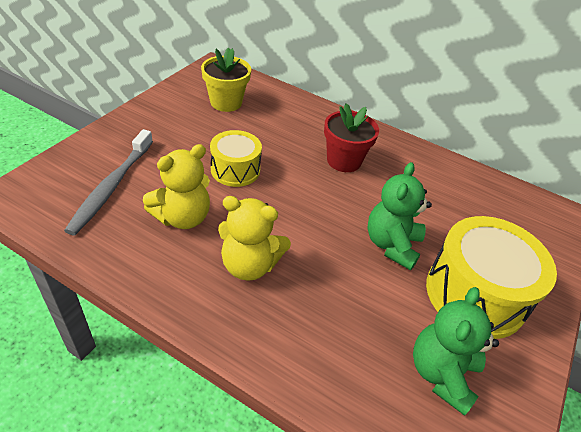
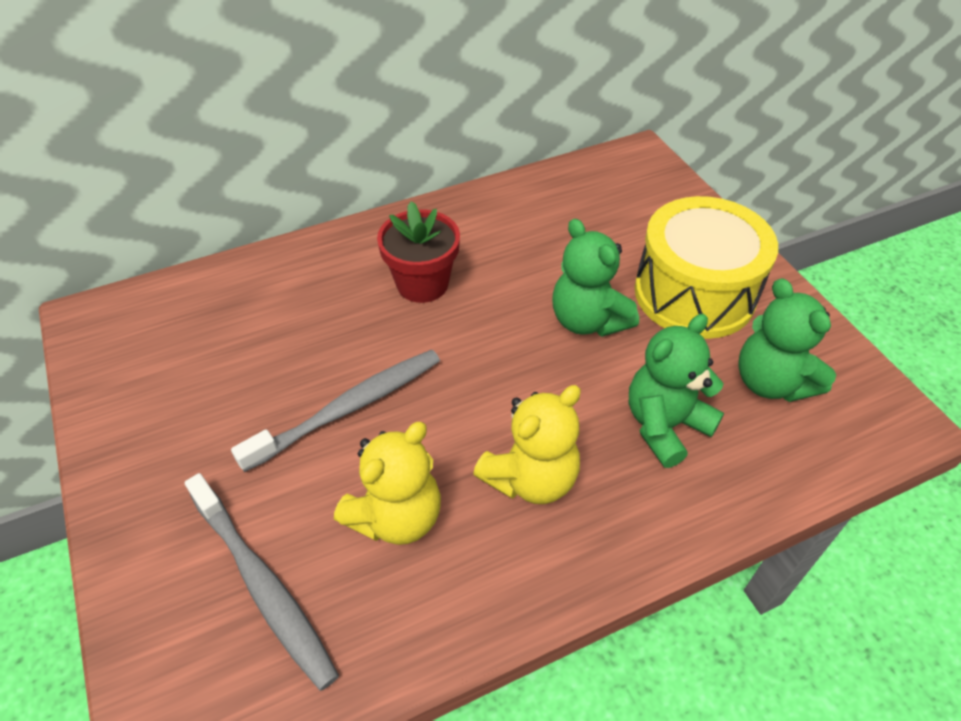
camera: 50 degrees left, 5 degrees up
(182, 217) = (396, 516): yellow teddy bear -> yellow teddy bear turned 45 degrees clockwise
(226, 102) = (192, 347): yellow flower pot -> none
(235, 170) = (348, 408): yellow drum -> grey toothbrush
(345, 319) = (665, 425): none -> green teddy bear

